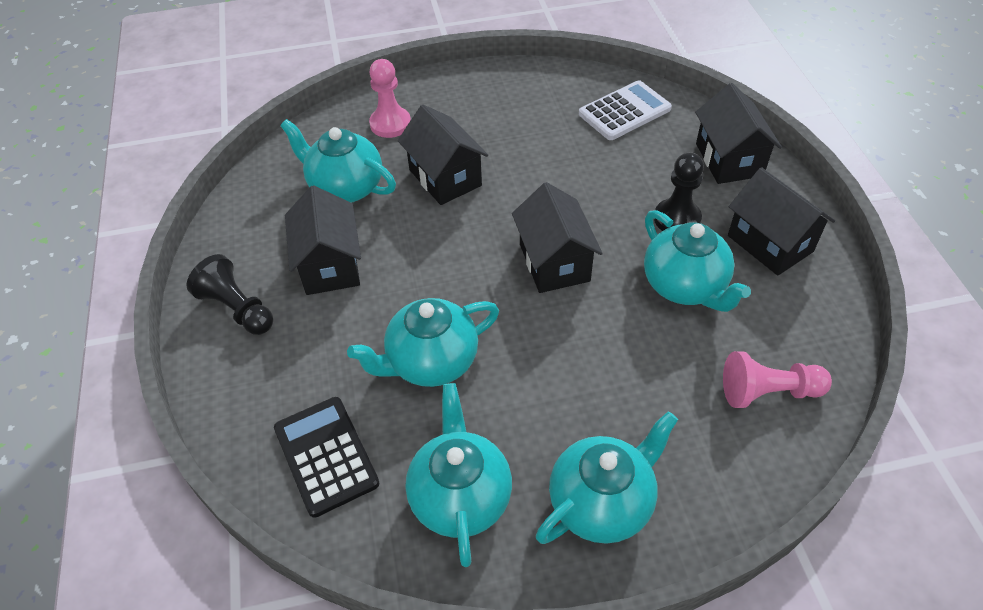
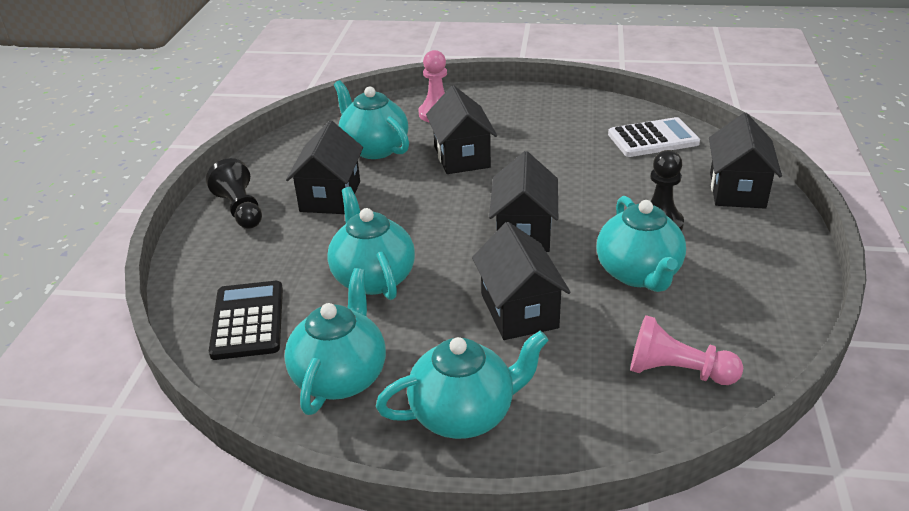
camera: 20 degrees right, 15 degrees down
(431, 362) = (373, 278): turquoise teapot -> turquoise teapot turned 75 degrees clockwise
(770, 243) = (744, 259): black house -> black house (519, 311)

